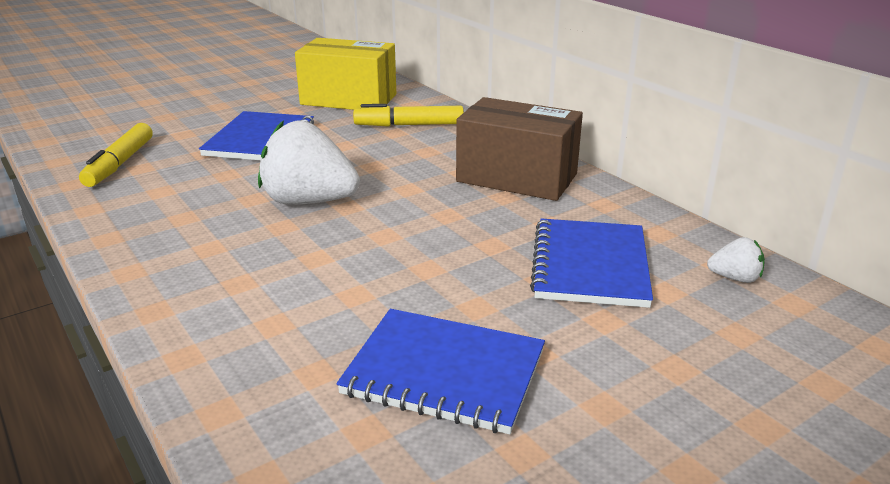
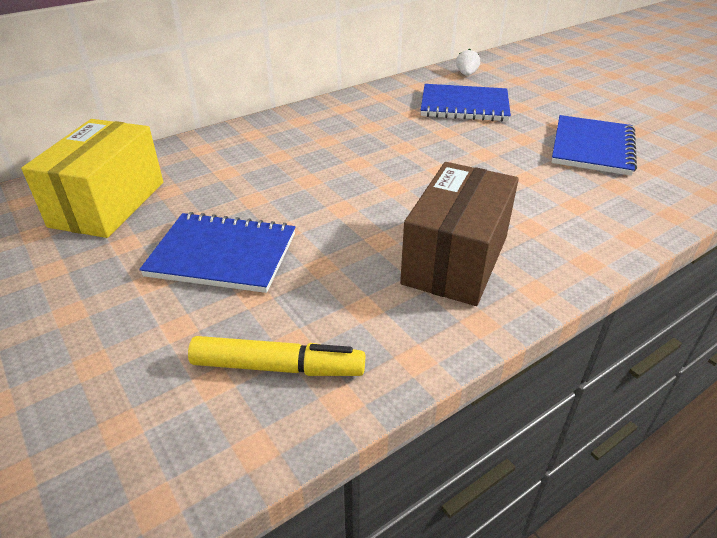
camera: 90 degrees left, 10 degrees up
(309, 201) = (386, 207): white strawberry -> none
(409, 125) = (210, 165): yellow marker -> none
(517, 178) = (339, 121): brown box -> brown box (455, 260)

